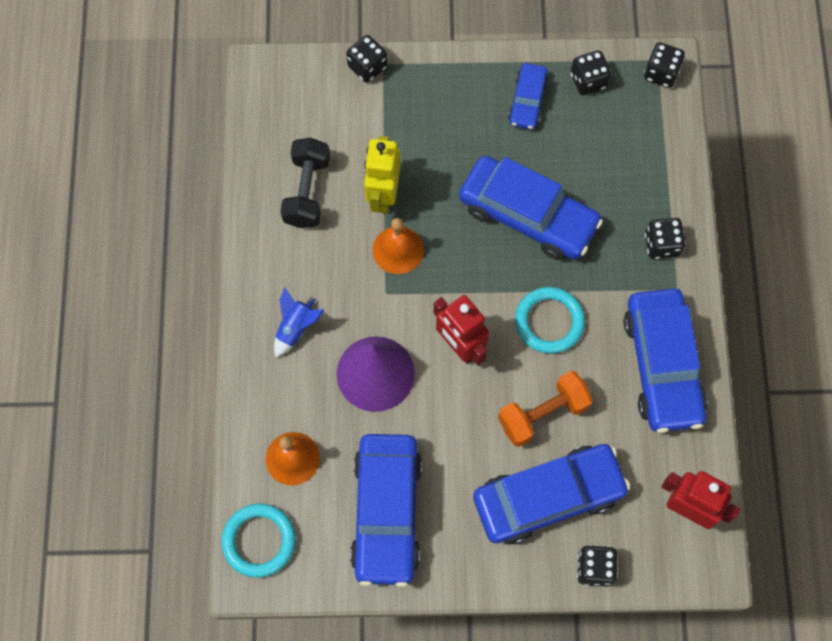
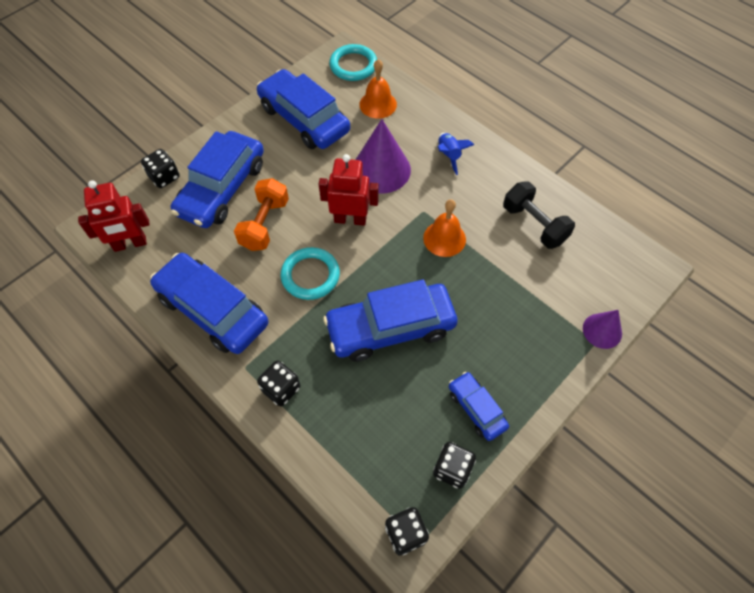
camera: 135 degrees right, 10 degrees down
(367, 67) = (602, 330): black dice -> purple cone
(383, 195) = (490, 260): yellow robot -> none

